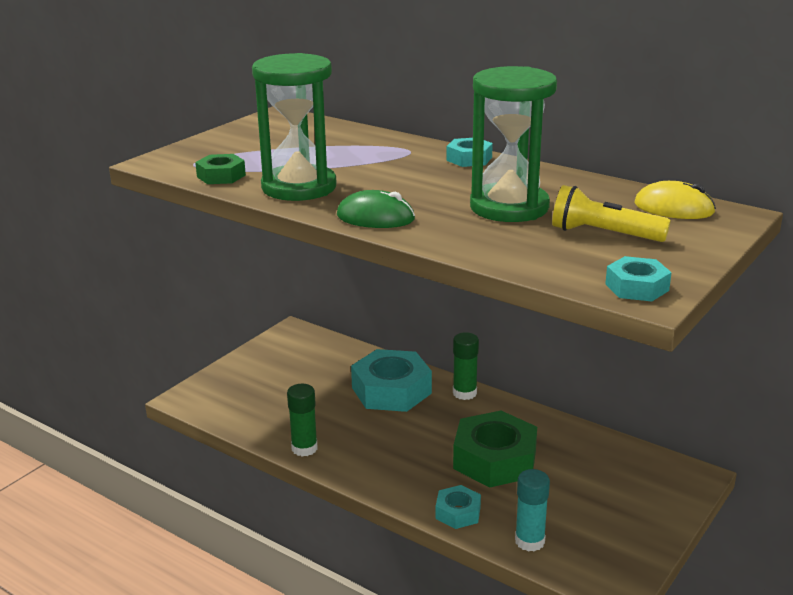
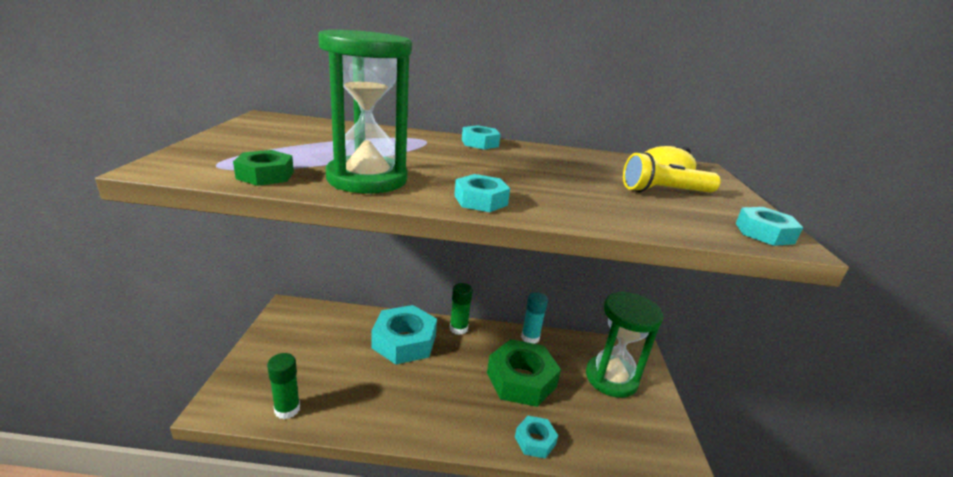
camera: 35 degrees left, 0 degrees up
(304, 448) = (369, 423): green glue stick -> green glue stick (287, 409)
(375, 217) = (480, 200): green mouse -> turquoise nut
(509, 207) = (569, 178): green hourglass -> green hourglass (611, 378)
(529, 541) = (601, 446): turquoise glue stick -> turquoise glue stick (530, 337)

